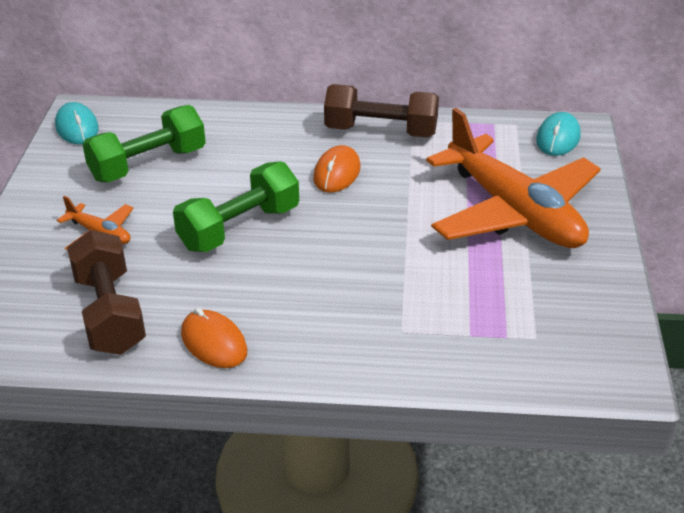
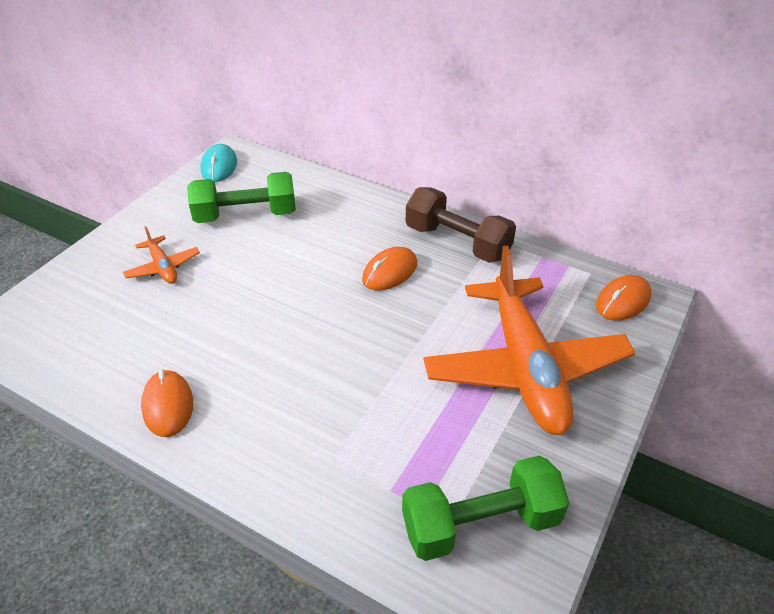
camera: 25 degrees right, 5 degrees up
(110, 313) = (114, 344): brown dumbbell -> none
(239, 228) = (271, 299): green dumbbell -> green dumbbell (480, 524)
(558, 138) = (623, 301): turquoise mouse -> orange mouse

